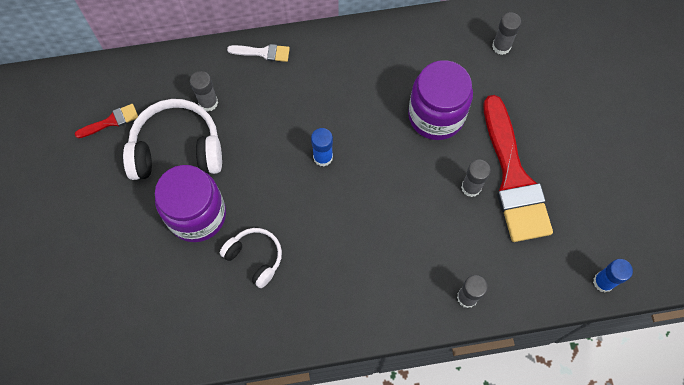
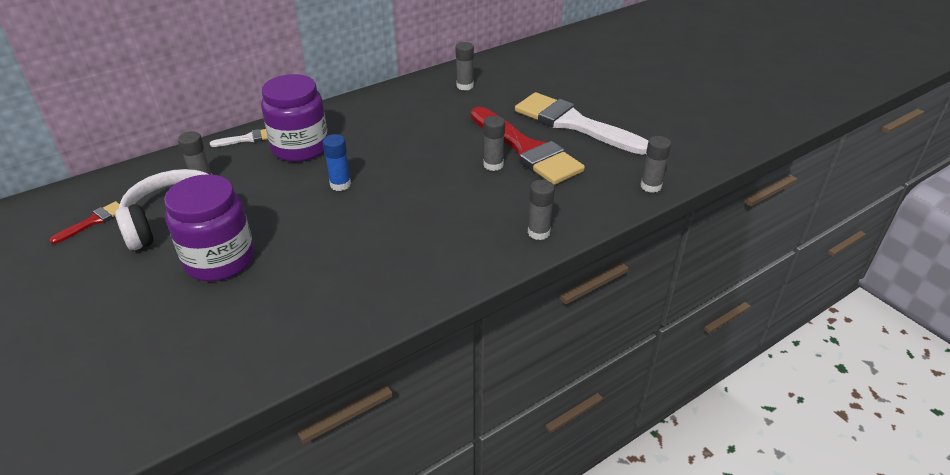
camera: 25 degrees left, 30 degrees down
(255, 258) = (301, 272): white headphones -> none
(436, 115) = (434, 134): purple jar -> purple jar (300, 148)
(581, 156) = (573, 124): none -> white brush
(603, 282) = (650, 186): blue glue stick -> grey glue stick

